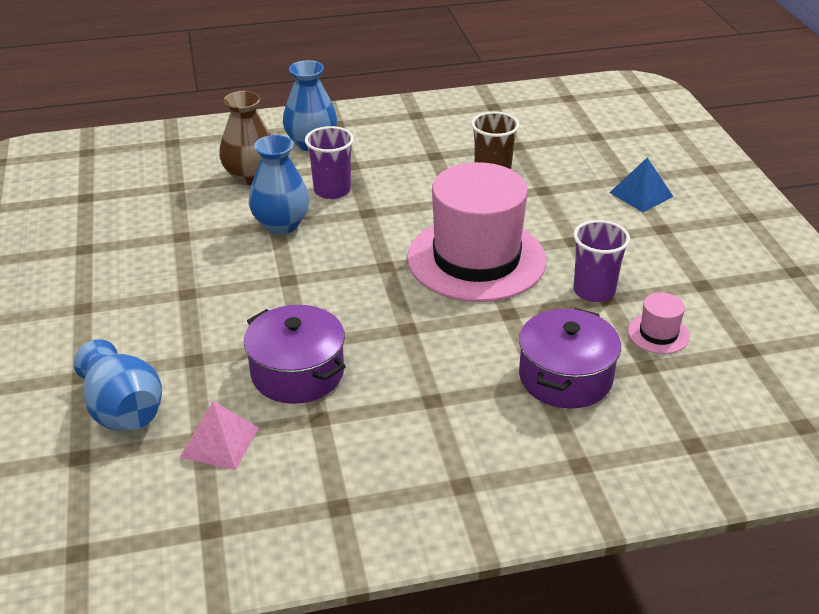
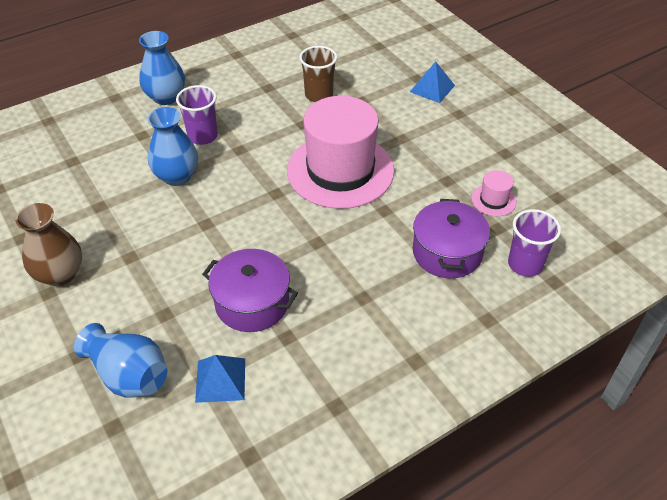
camera: 20 degrees left, 10 degrees up
(219, 442) = (220, 380): pink pyramid -> blue pyramid
(250, 176) = (130, 138): brown vase -> brown vase (60, 274)
(594, 291) = (435, 176): purple cup -> purple cup (525, 264)

